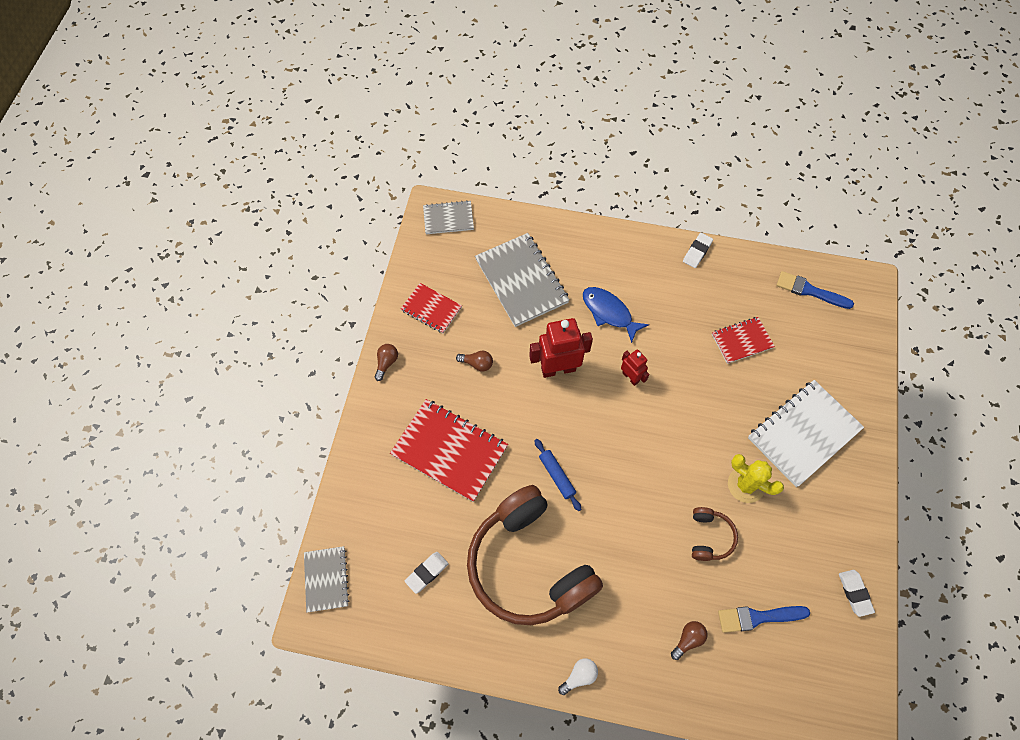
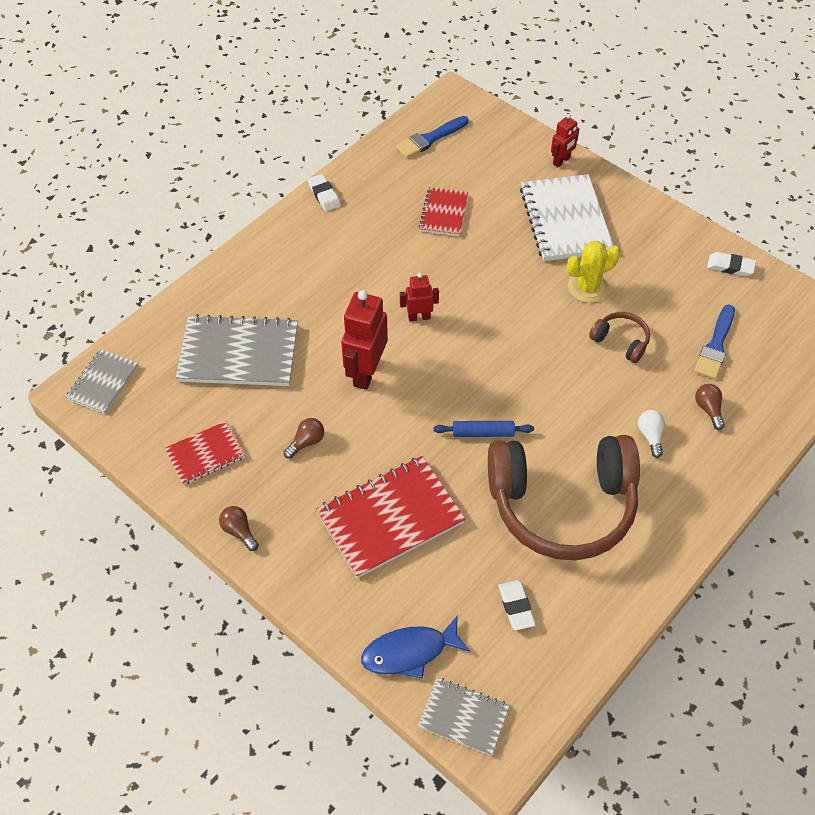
camera: 60 degrees left, 10 degrees down
(579, 676) = (698, 517): white light bulb -> white light bulb (650, 436)
(609, 312) = (335, 298): blue fish -> blue fish (409, 652)
(865, 399) = (561, 161): none -> red robot

